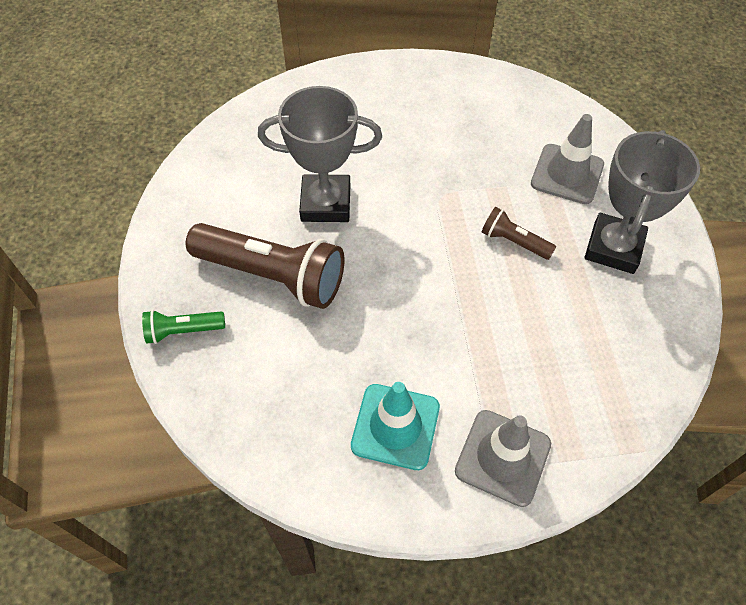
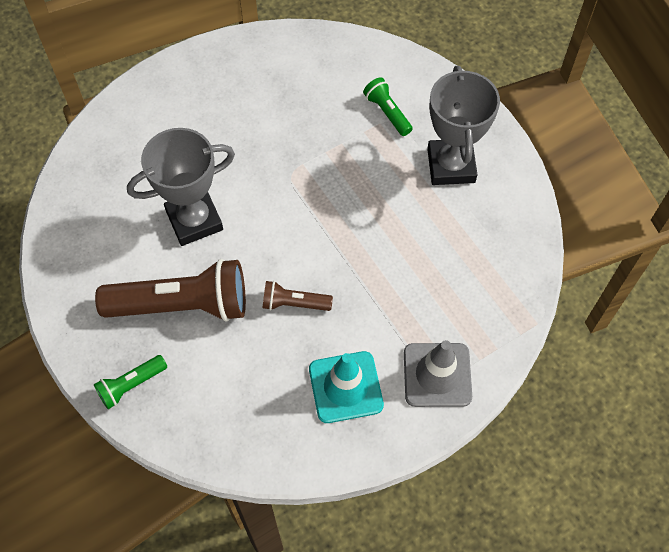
camera: 25 degrees left, 5 degrees up
(513, 242) = (369, 192): brown flashlight -> brown flashlight (294, 303)
(567, 174) = (387, 112): grey traffic cone -> green flashlight

